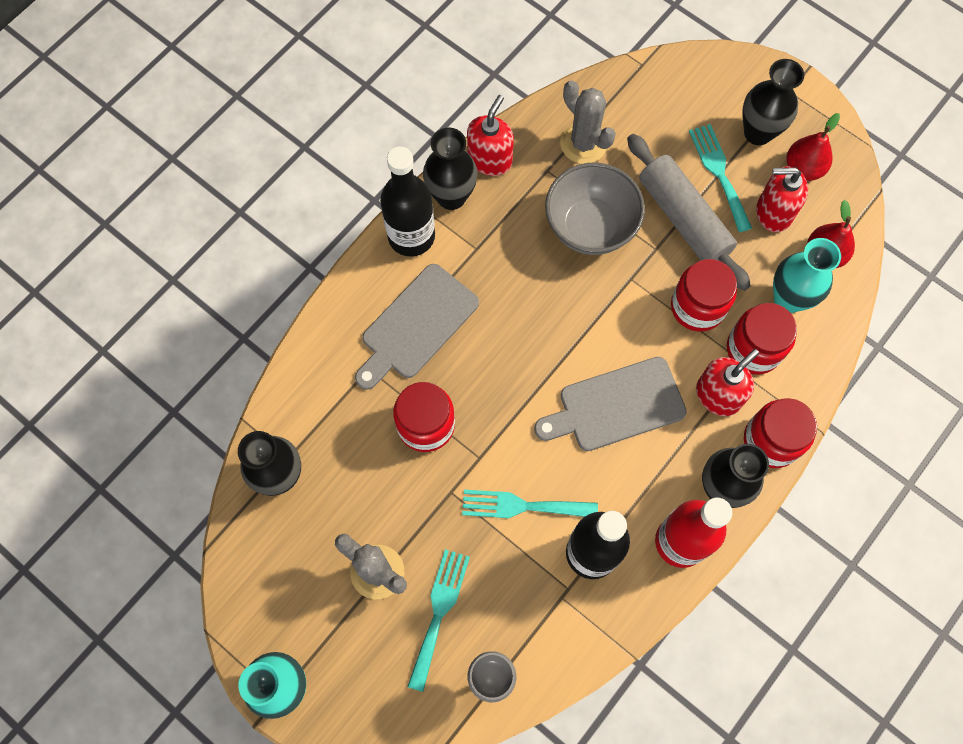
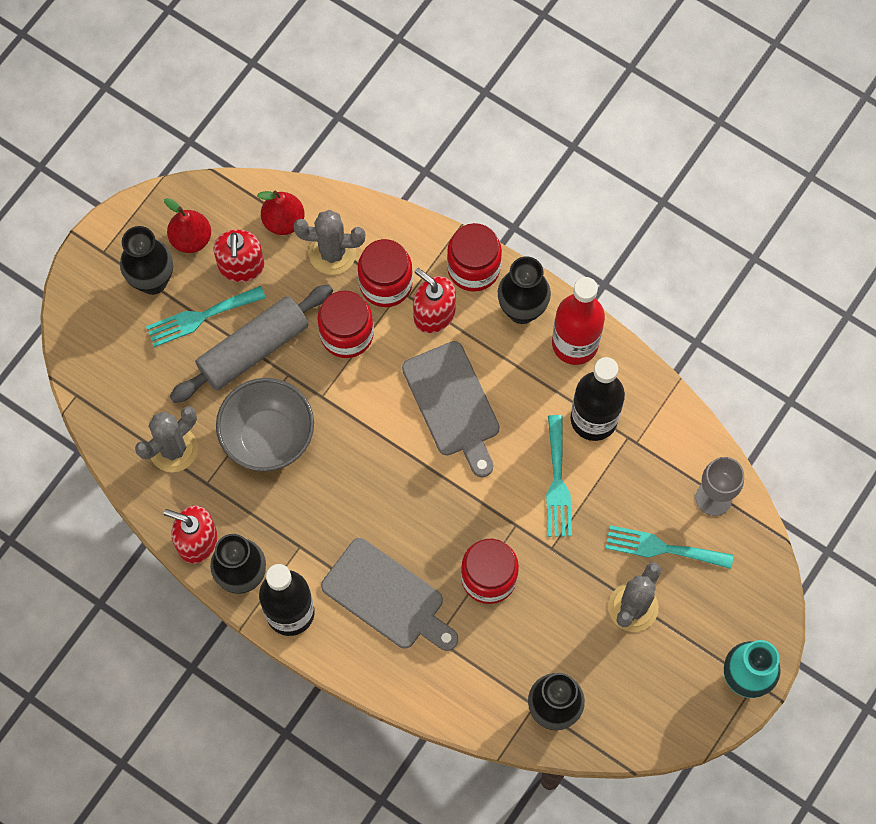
camera: 95 degrees left, 0 degrees up
(788, 299) = (332, 253): turquoise vase -> grey cactus

